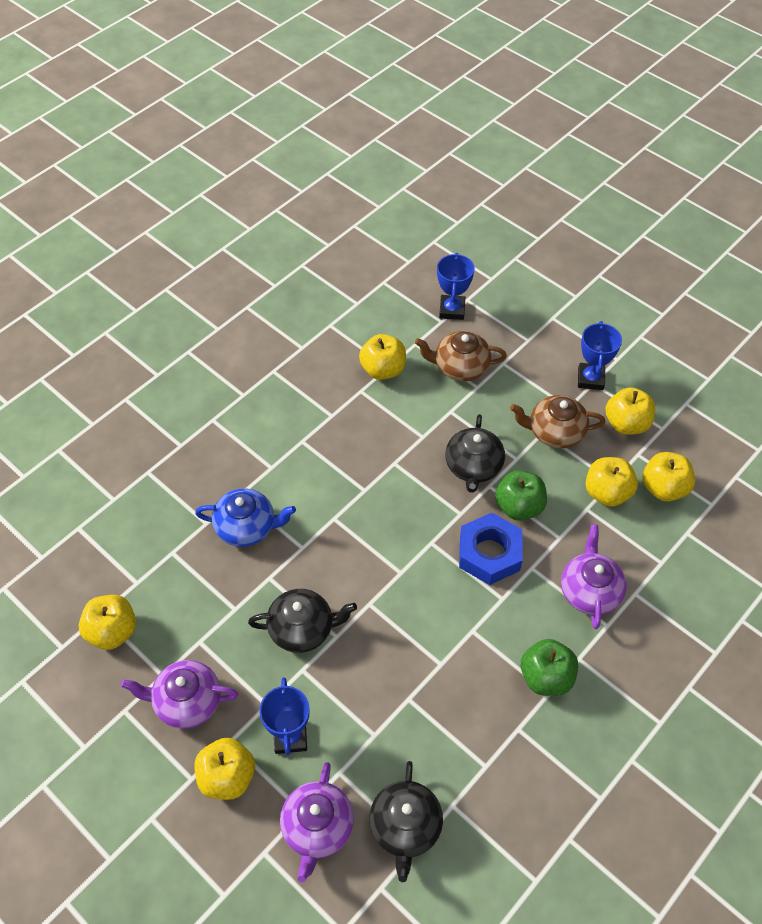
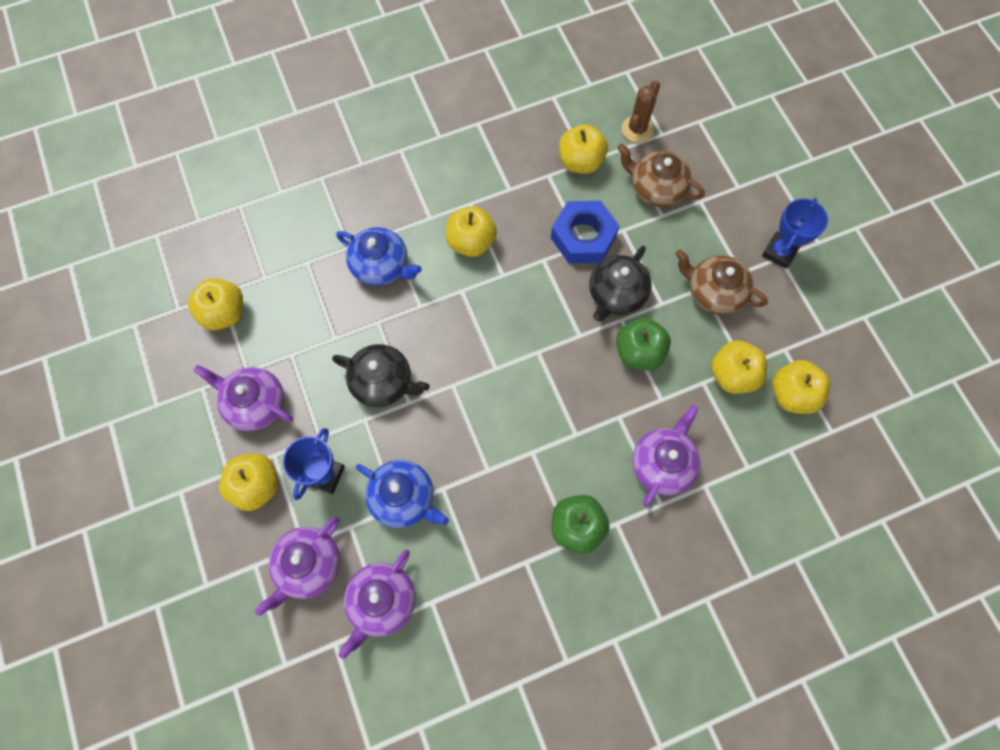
camera: 25 degrees right, 15 degrees up
(376, 723) = (403, 498): none -> blue teapot
(405, 827) = (382, 601): black teapot -> purple teapot
(418, 325) = (637, 129): none -> brown cactus
(452, 310) = (678, 126): blue trophy -> none
(489, 553) = (586, 386): blue nut -> blue nut (583, 237)
(626, 424) = (790, 313): yellow apple -> yellow apple (471, 242)

